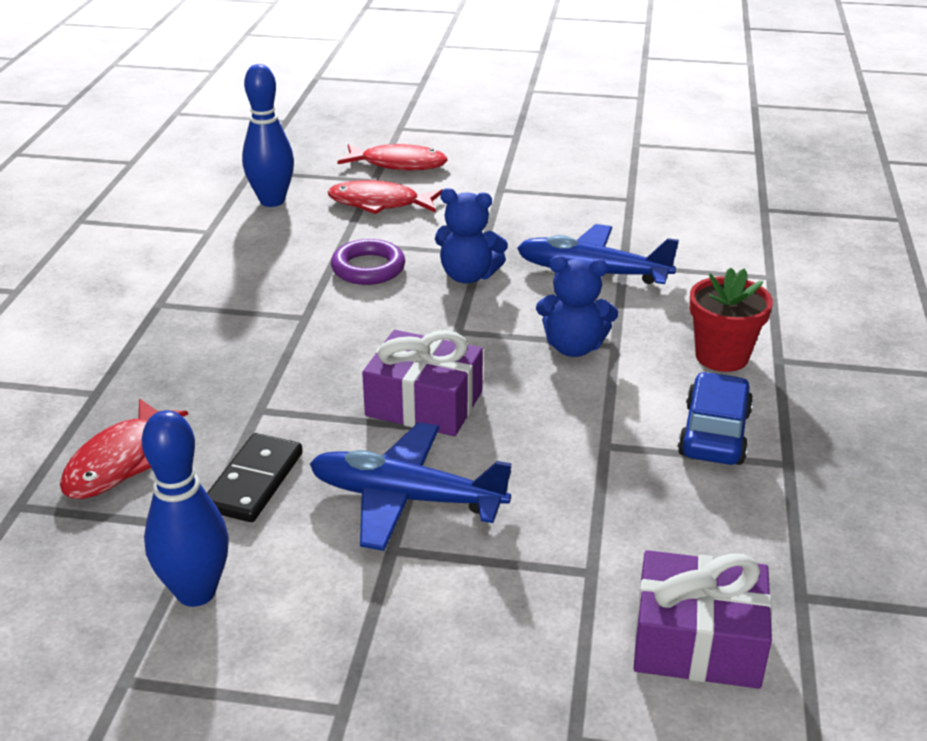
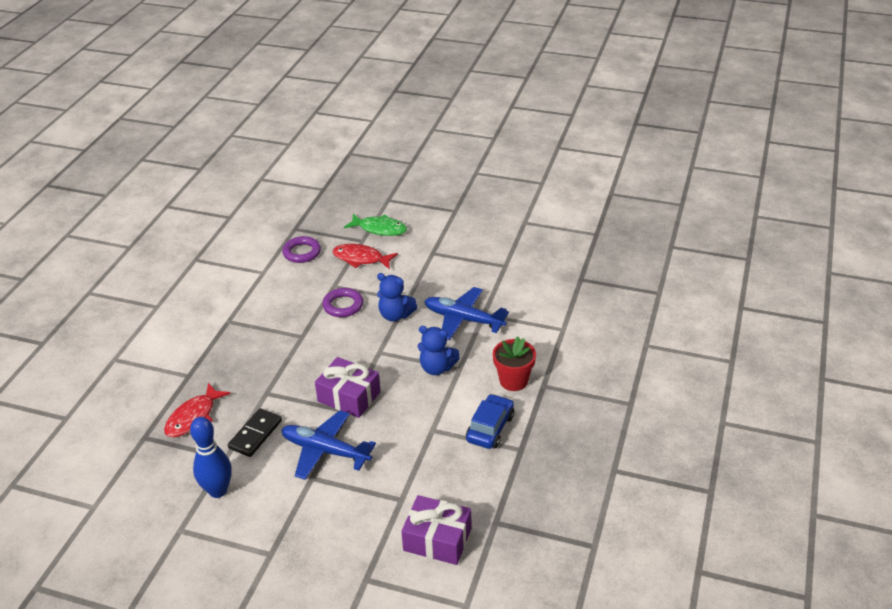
camera: 10 degrees right, 5 degrees up
(272, 201) = (302, 252): blue bowling pin -> purple ring
(398, 164) = (379, 229): red fish -> green fish

